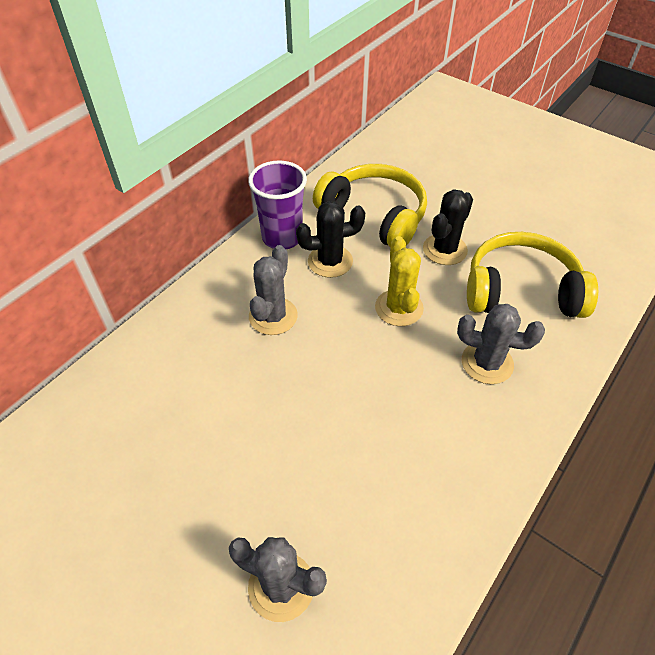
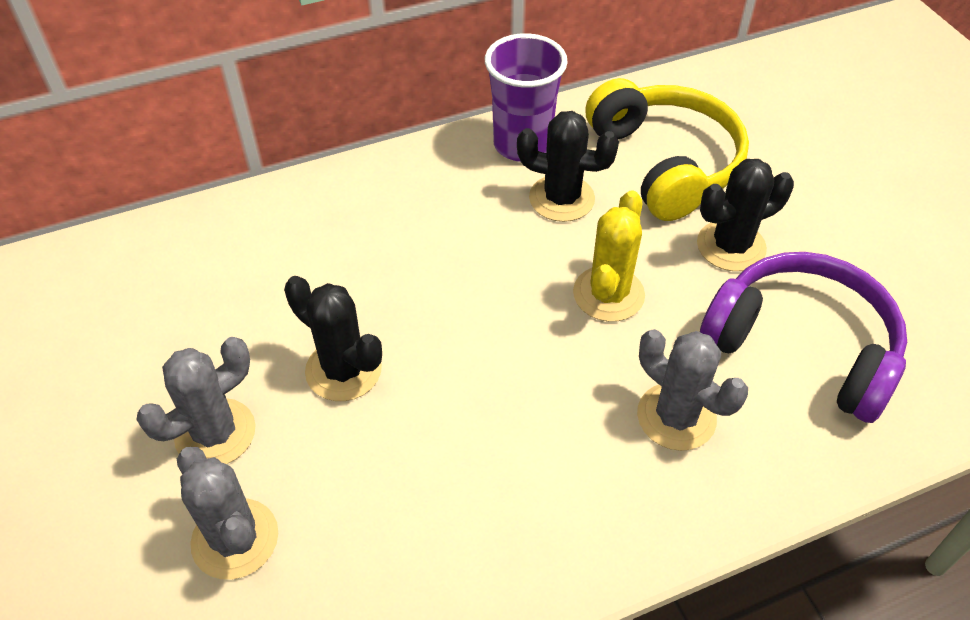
camera: 30 degrees right, 0 degrees up
(272, 434) = (343, 370): none -> black cactus
(273, 316) = (442, 236): grey cactus -> grey cactus (215, 433)
(521, 290) = (802, 346): yellow headphones -> purple headphones

